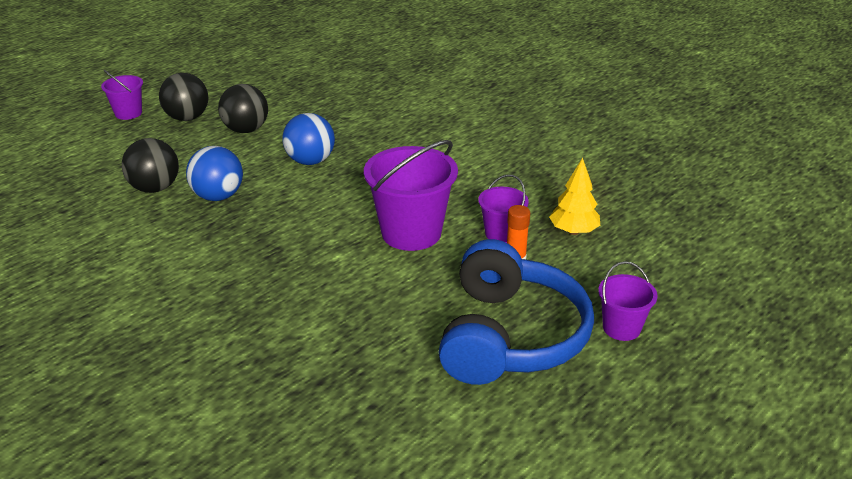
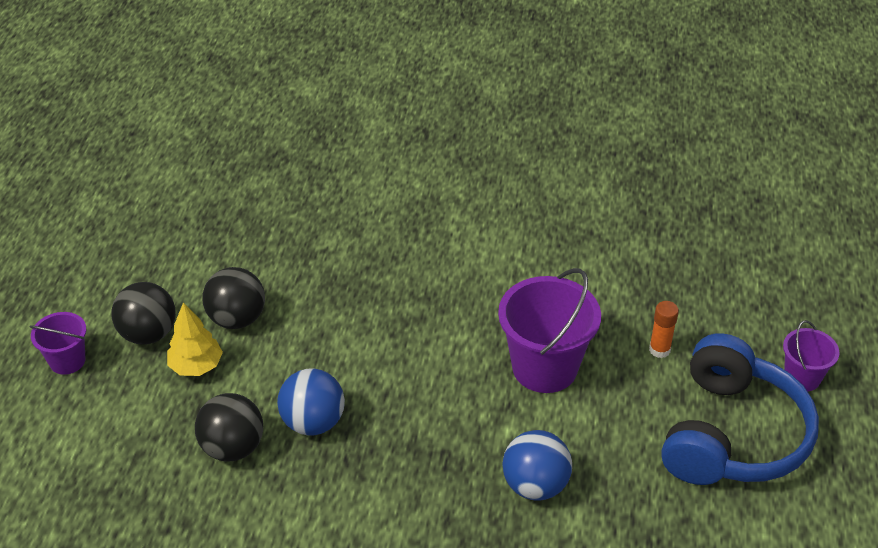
camera: 35 degrees left, 10 degrees up
(310, 161) = (355, 328): blue ball -> blue ball (535, 485)
(501, 233) = (620, 326): purple bucket -> none
(509, 336) = (732, 434): blue headphones -> blue headphones turned 45 degrees clockwise
(573, 231) = (675, 292): yellow tree -> yellow tree (196, 366)

